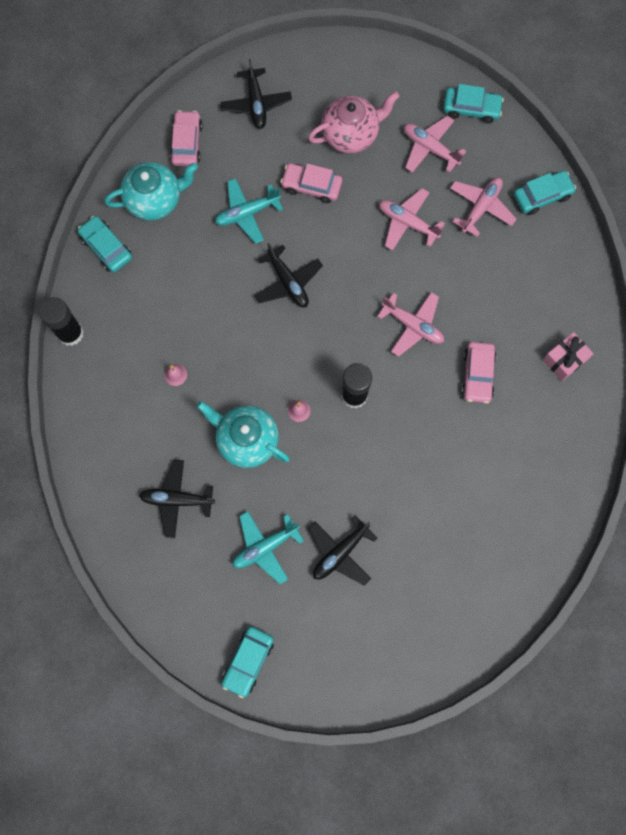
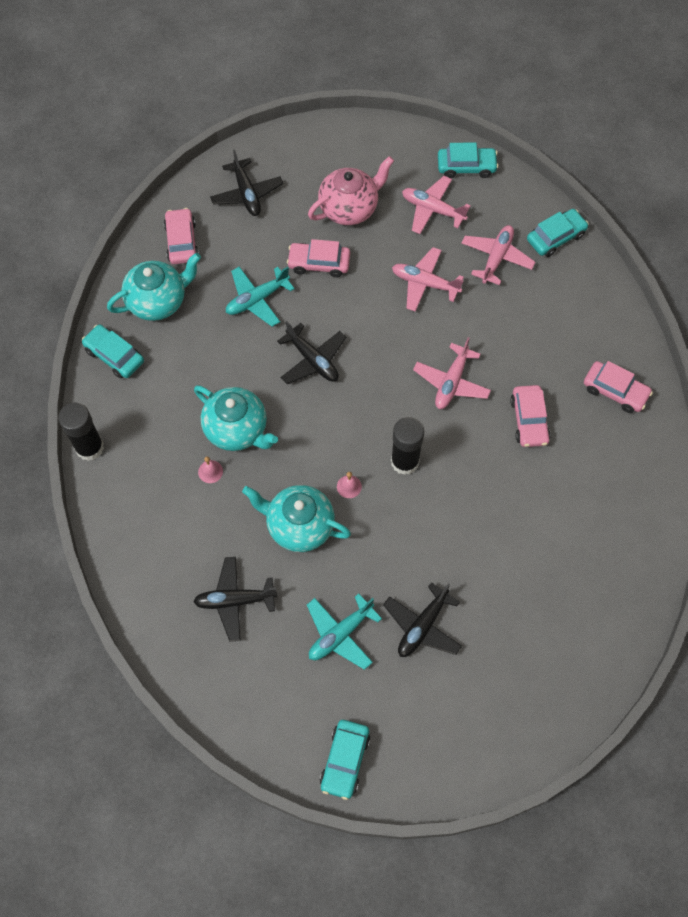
camera: 10 degrees left, 10 degrees down
(206, 339) = (237, 430): none -> turquoise teapot
(413, 325) = (451, 382): pink plane -> pink plane turned 90 degrees clockwise
(564, 360) = (615, 391): pink gift -> pink car

